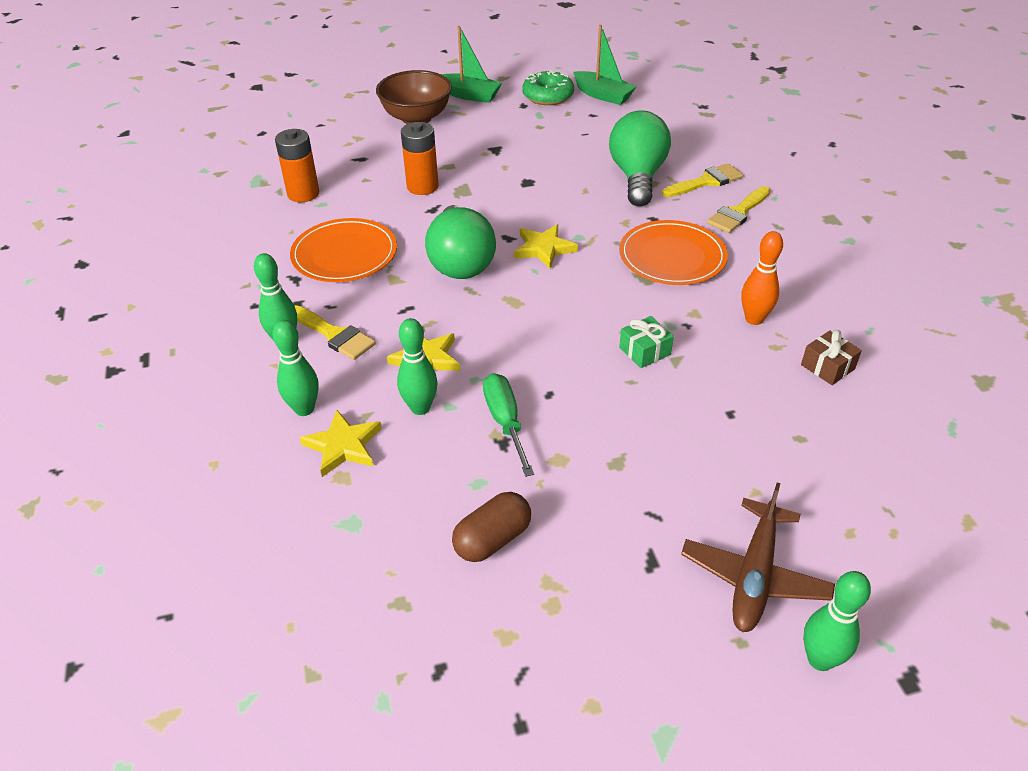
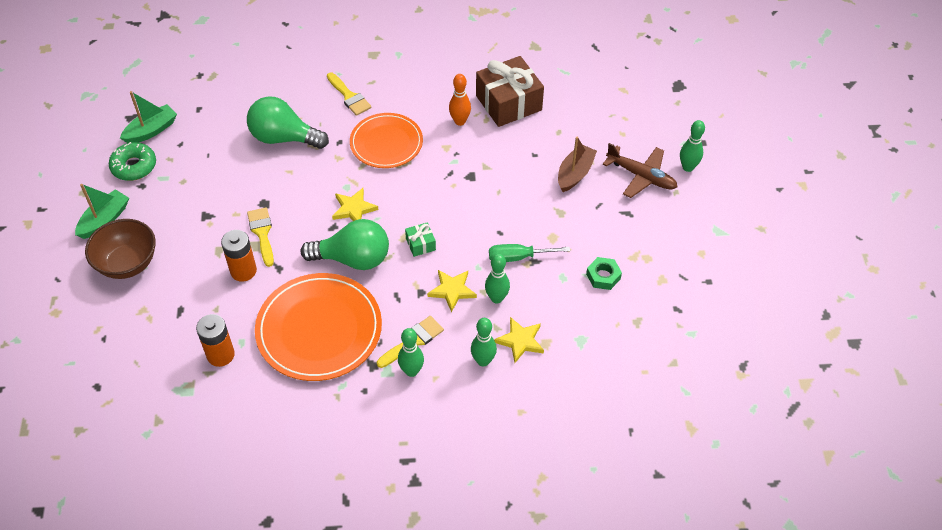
camera: 80 degrees left, 10 degrees up
(344, 254) = (319, 329): orange plate -> orange plate, size x1.52
(492, 539) = (603, 276): brown capsule -> green nut
(644, 351) = (474, 179): green gift -> green gift (420, 244)
(706, 181) = (305, 102): yellow brush -> yellow brush (262, 233)
(713, 472) = (575, 174): none -> brown boat
(827, 367) = (508, 103): brown gift -> brown gift, size x2.25

